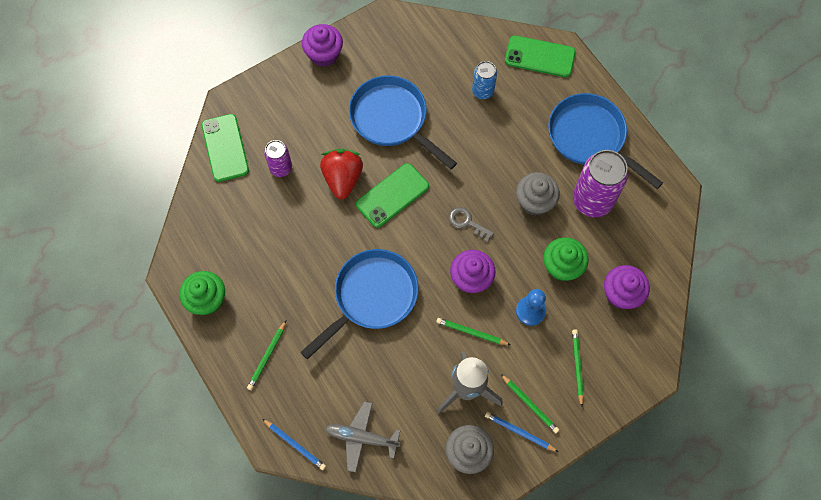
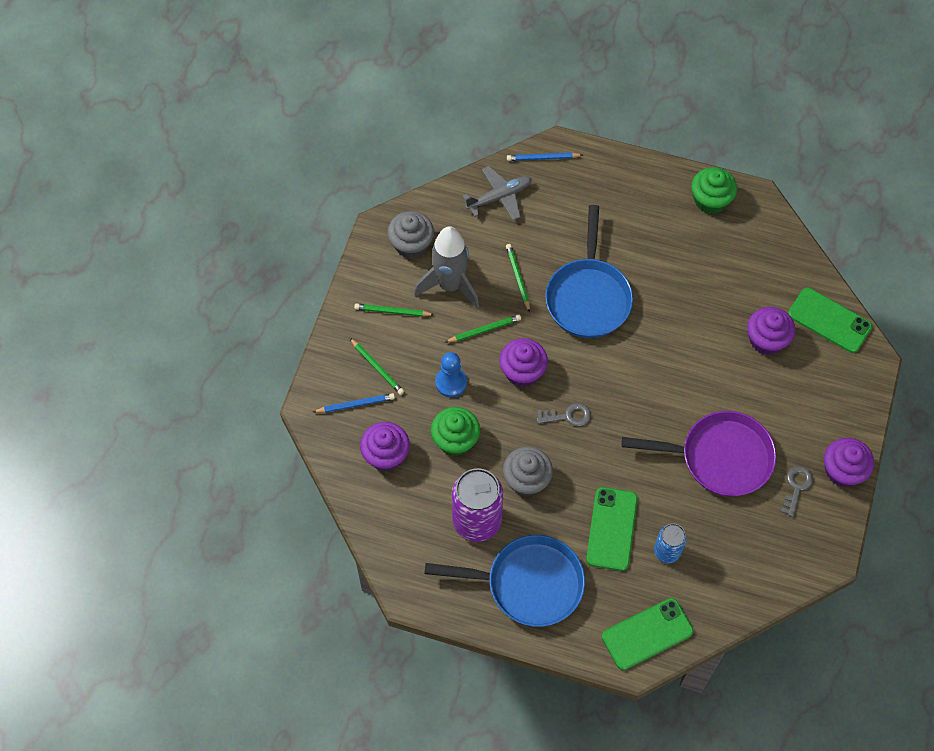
camera: 140 degrees right, 5 degrees down
(267, 356) = (623, 197): green pencil -> green pencil (518, 278)
(281, 168) = (766, 340): purple can -> purple cupcake
(342, 179) = (707, 371): red strawberry -> none
(362, 67) = (796, 487): none -> grey key
(392, 119) = (720, 457): blue pan -> purple pan
(392, 195) = (652, 390): green phone -> green phone (611, 529)
(519, 432) = (384, 286): blue pencil -> blue pencil (356, 404)

